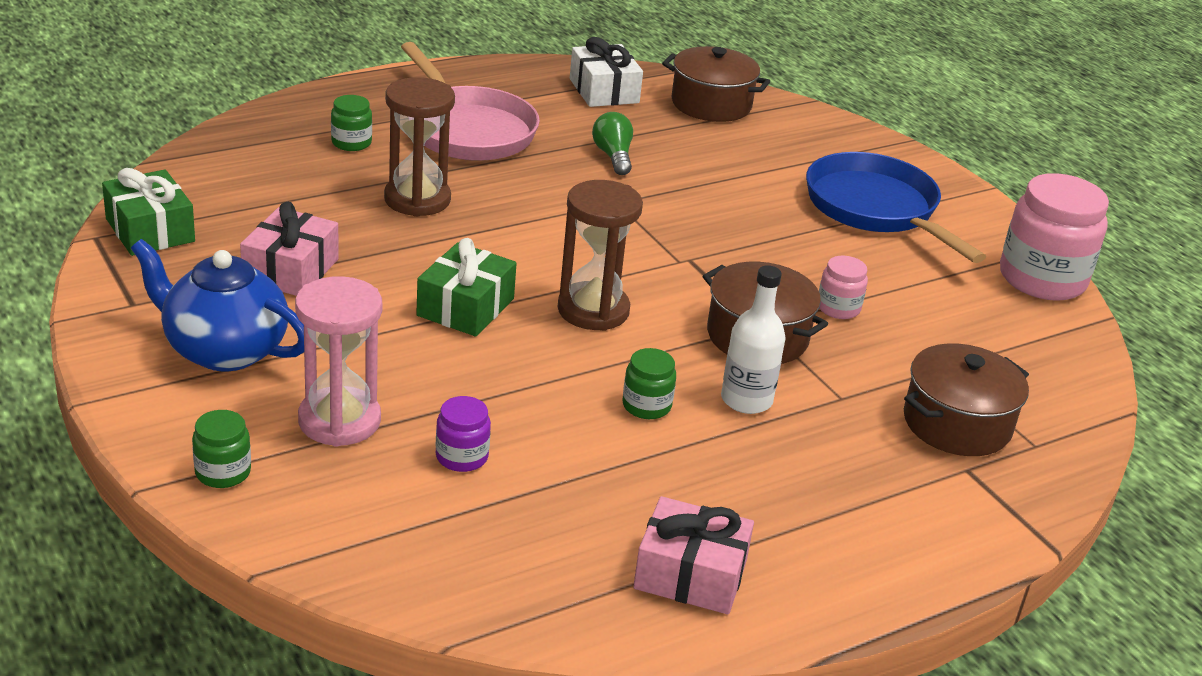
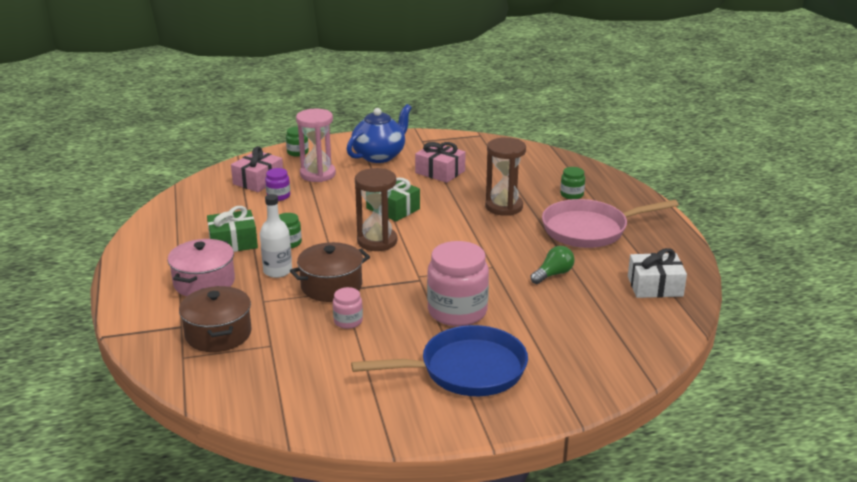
camera: 110 degrees right, 5 degrees down
(150, 230) = (483, 145): green gift -> green gift (233, 242)
(613, 156) = (553, 274): green light bulb -> green light bulb turned 45 degrees counterclockwise
(690, 574) = (170, 234): pink gift -> pink gift (258, 181)
(711, 104) = (638, 330): brown pot -> none
(831, 477) = (204, 282): none -> pink pot
(1042, 279) = (348, 424): pink jar -> pink jar (457, 311)

